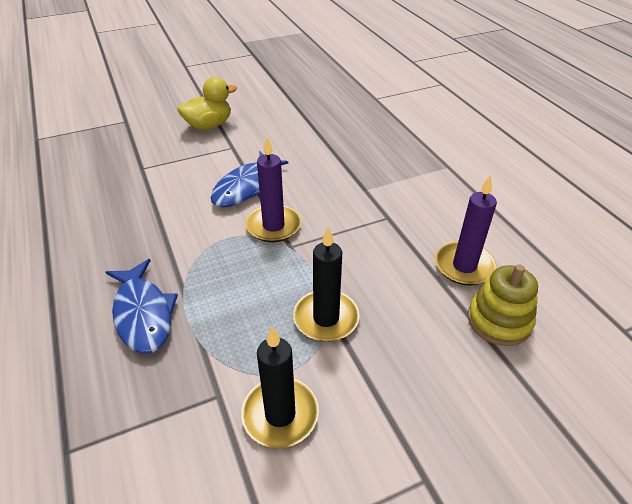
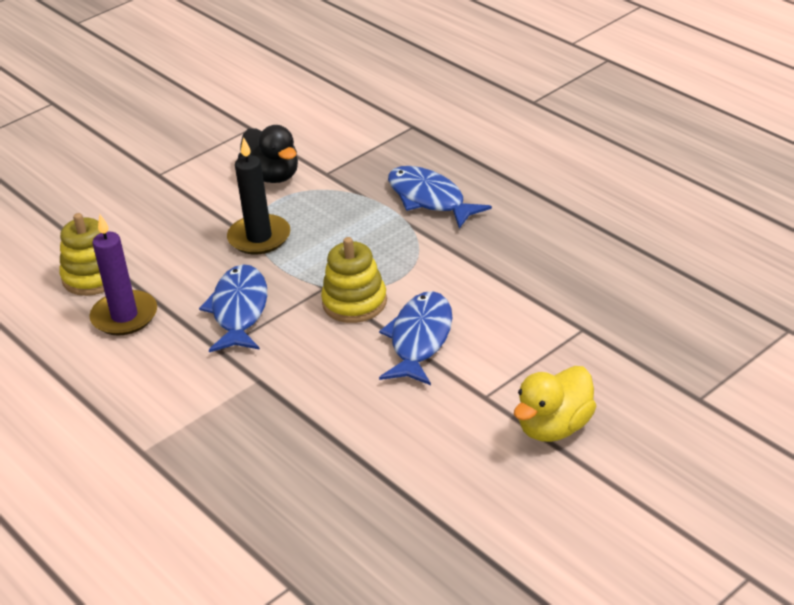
camera: 165 degrees right, 5 degrees down
(273, 226) = (354, 302): purple candle -> yellow stacking toy
(280, 414) = (272, 176): black candle -> black duck
(365, 244) = (239, 310): none -> blue fish

